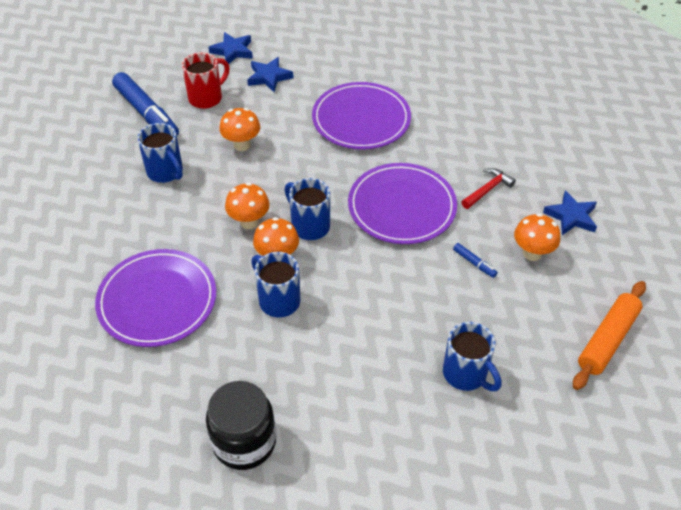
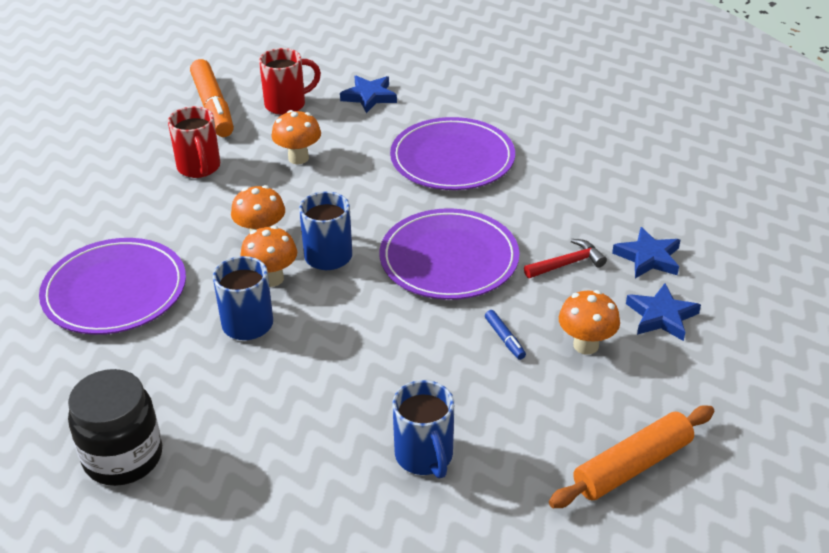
camera: 20 degrees right, 10 degrees down
(146, 113) = (213, 107): blue marker -> orange marker
(166, 172) = (199, 168): blue mug -> red mug
(233, 51) = (343, 64): blue star -> blue star (648, 257)

